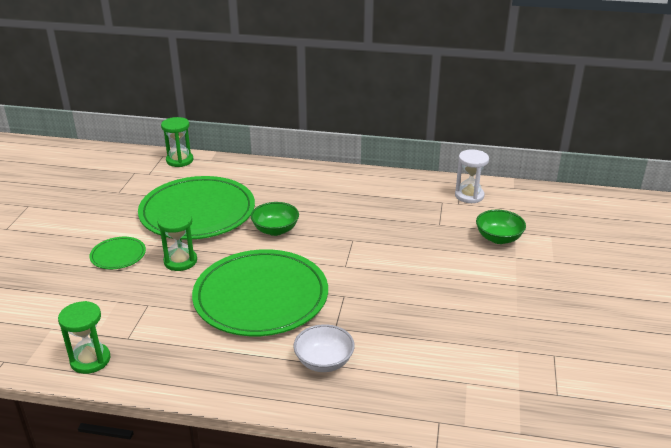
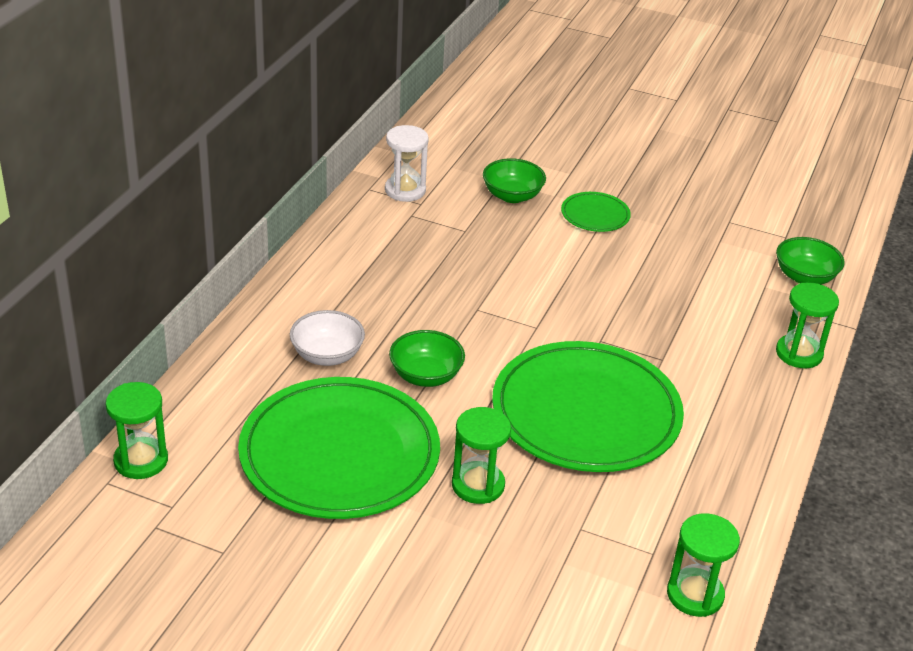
camera: 80 degrees left, 5 degrees up
(118, 255) = (438, 558): green plate -> green plate (595, 215)
(324, 362) = (722, 379): white bowl -> white bowl (327, 355)
(378, 408) = (799, 353): none -> green hourglass
(498, 409) = (804, 277): none -> green bowl

